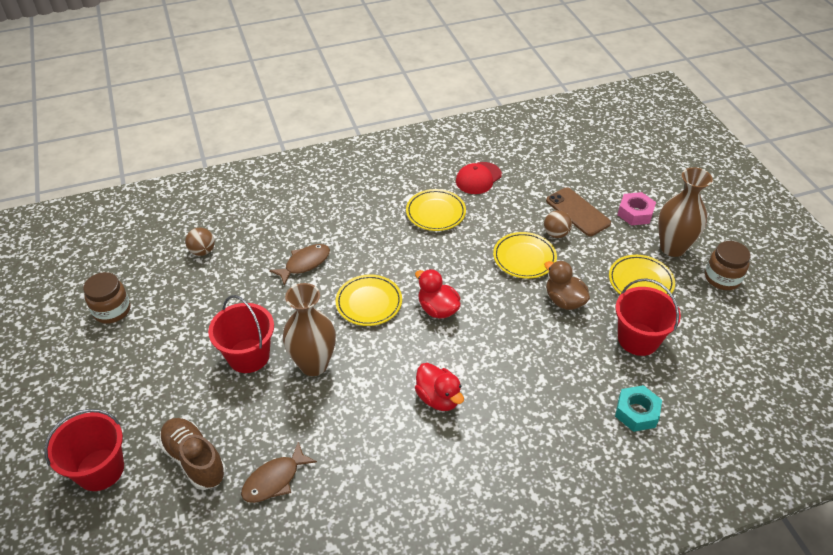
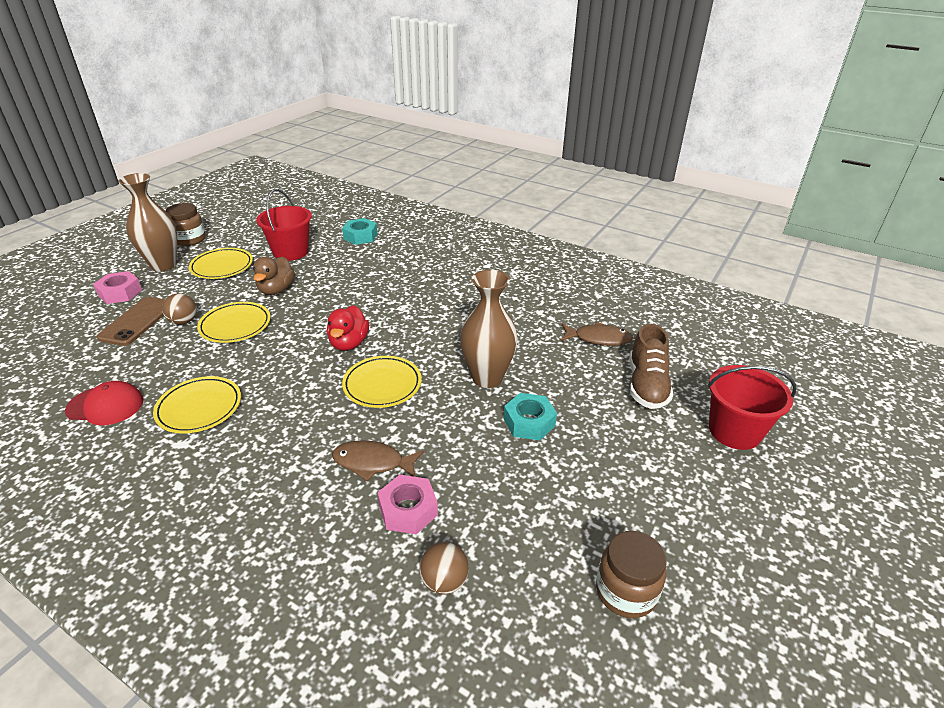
camera: 130 degrees left, 10 degrees down
(248, 356) = (529, 422): red bucket -> turquoise nut
(256, 260) = (408, 510): none -> pink nut
(438, 398) = (440, 305): red duck -> none

